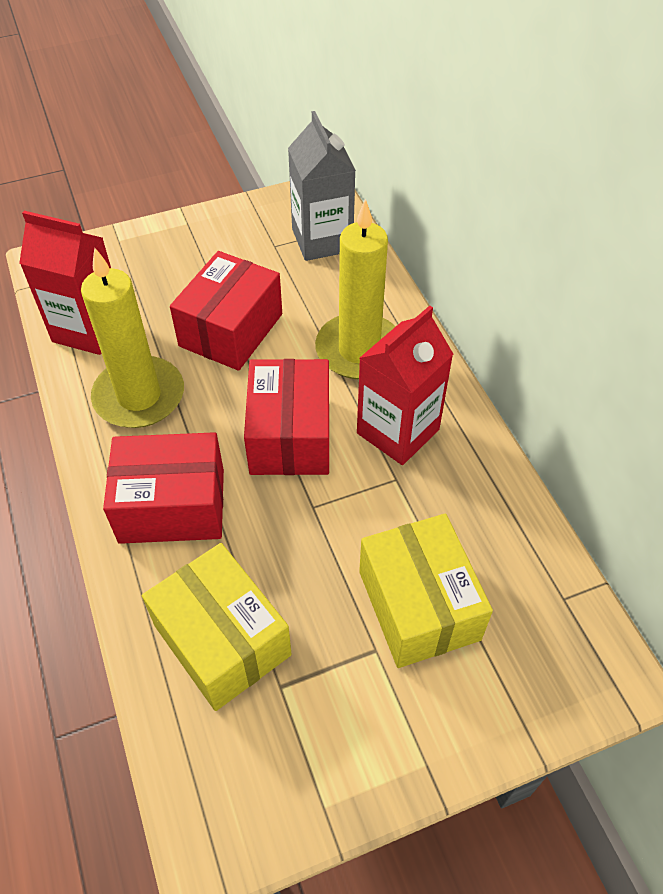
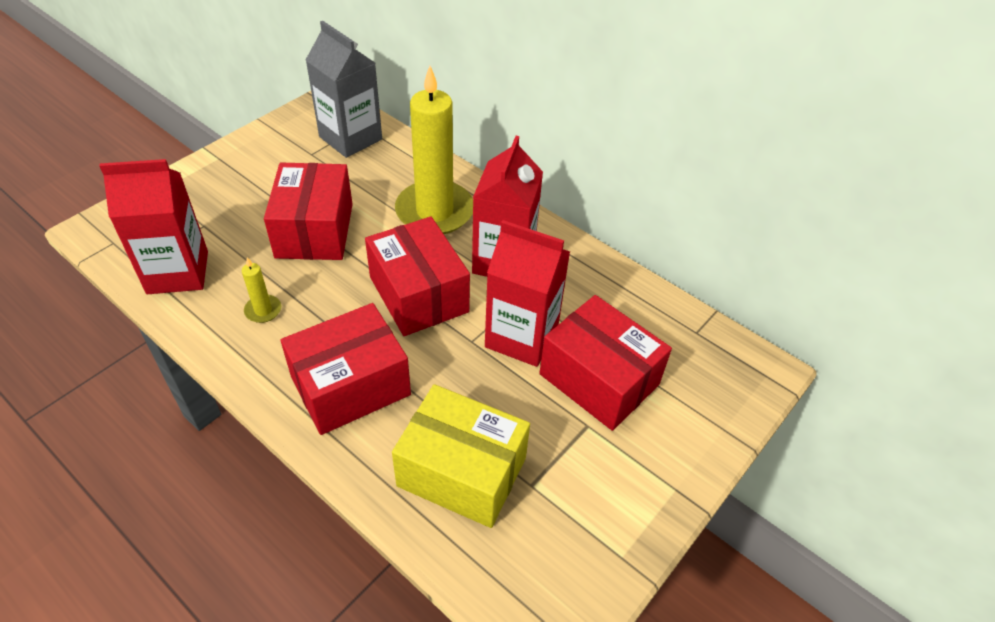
camera: 30 degrees left, 5 degrees down
(139, 396) = (263, 310): yellow candle -> yellow candle, size x0.41
(366, 523) = (521, 337): none -> red carton
(419, 605) = (599, 379): yellow box -> red box

